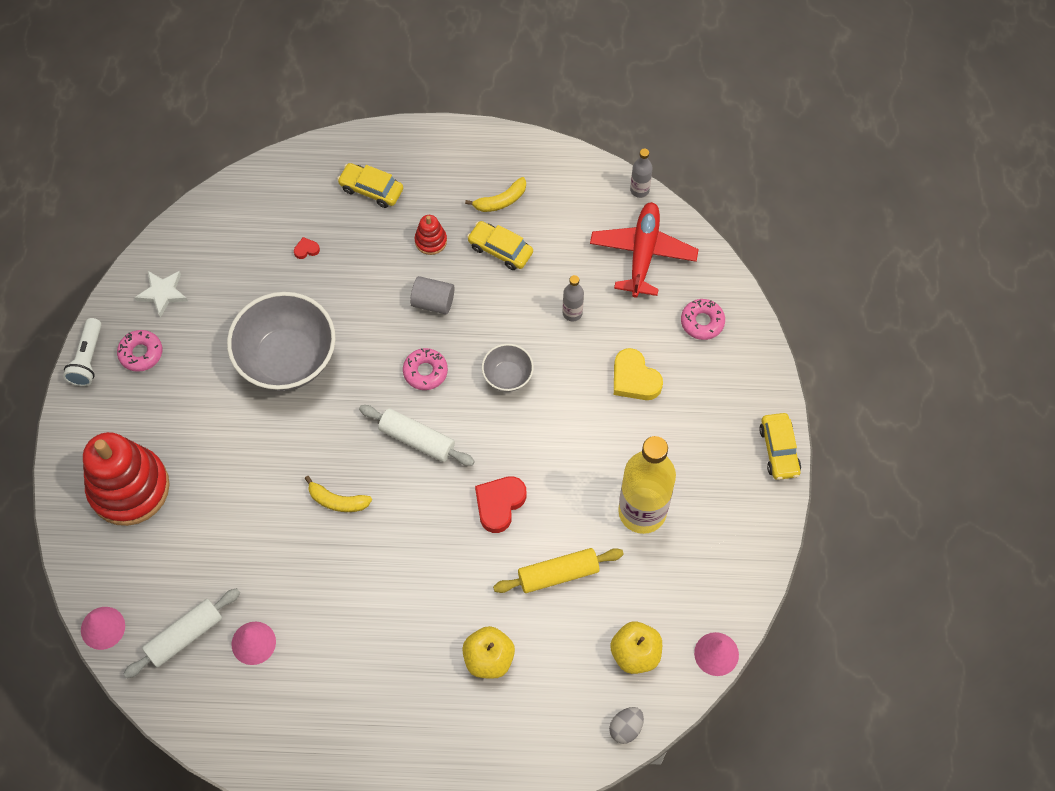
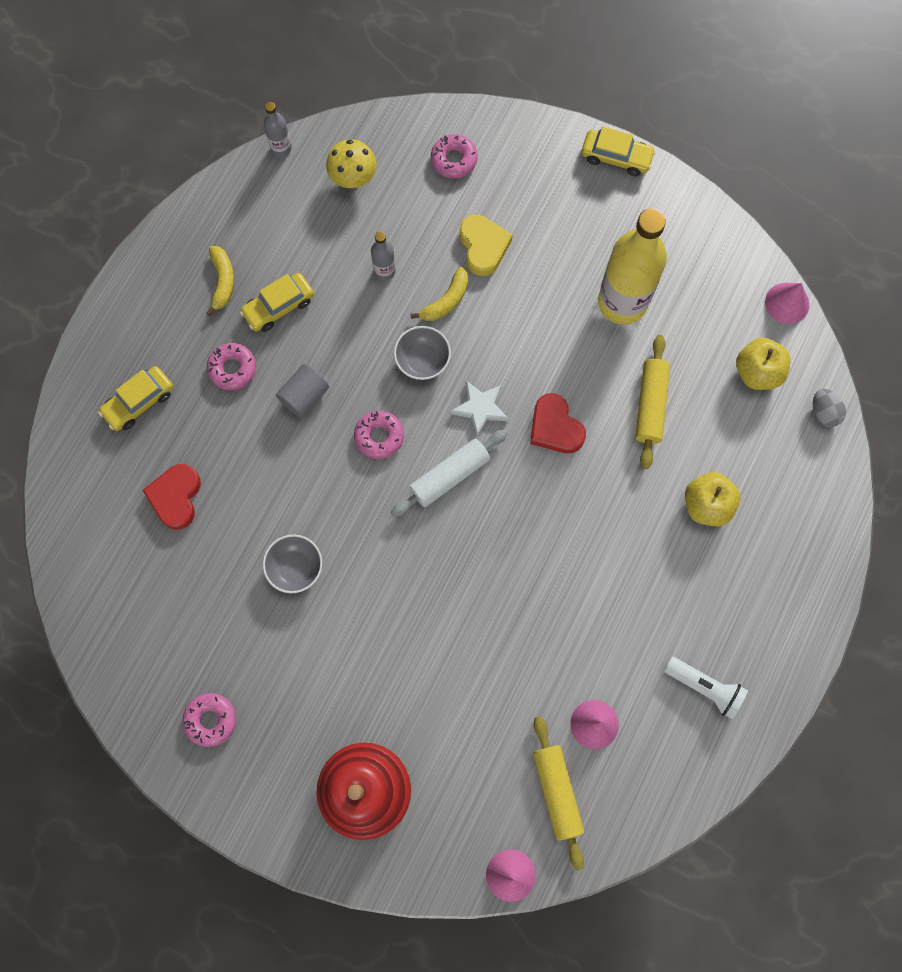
camera: 65 degrees left, 10 degrees up
(87, 359) = (188, 781): white flashlight -> white flashlight (705, 688)
(163, 293) = (149, 669): white star -> white star (480, 408)
(185, 636) = (557, 792): white rolling pin -> yellow rolling pin
(287, 359) = (295, 568): grey bowl -> grey bowl, size x0.49
(306, 250) = (176, 497): red heart -> red heart, size x2.15
(337, 501) = (479, 581): yellow banana -> yellow banana (446, 301)
(431, 241) = (232, 369): red stacking toy -> pink donut
(634, 379) = (483, 247): yellow heart -> yellow heart turned 90 degrees counterclockwise
(642, 254) = (353, 178): red plane -> yellow mushroom

